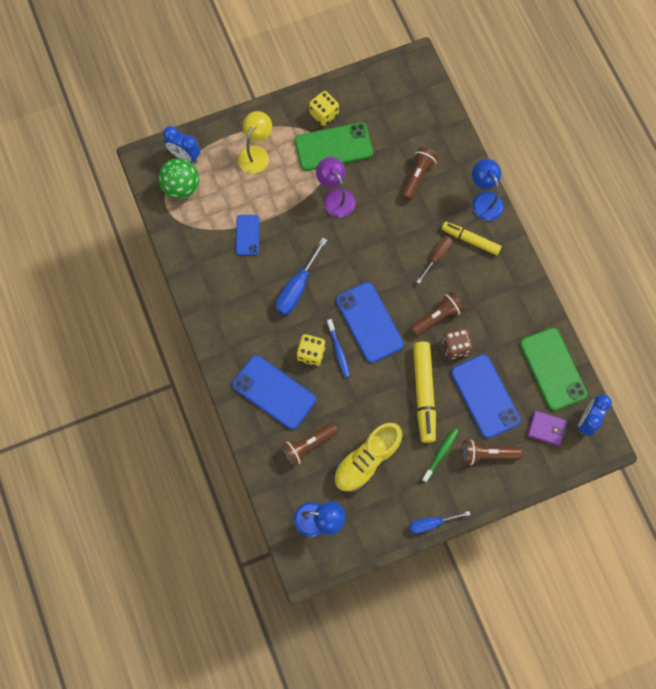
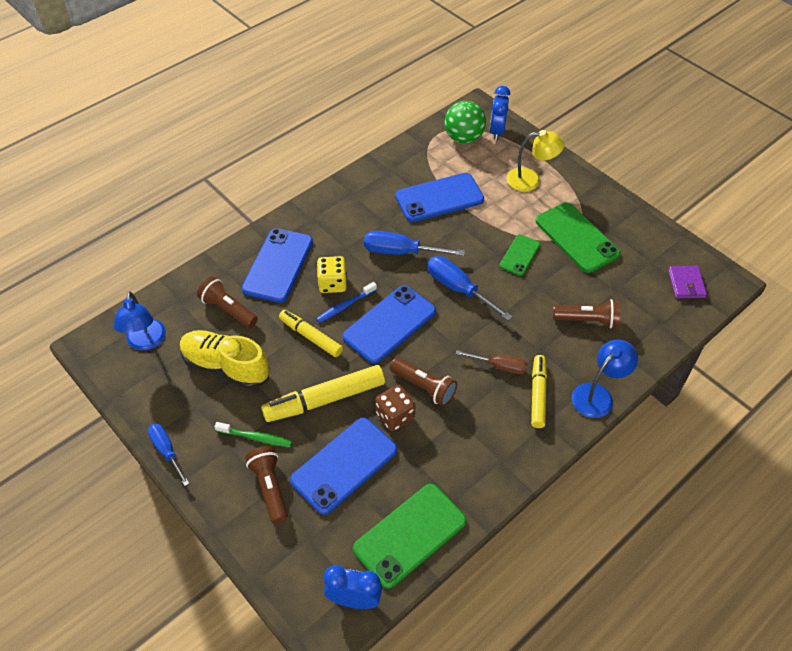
camera: 70 degrees right, 20 degrees down
(247, 235) = (439, 198): blue phone -> blue phone, size x1.78
(324, 114) = (609, 219): yellow dice -> none
(335, 197) = (520, 255): purple lamp -> green phone
(353, 257) = (459, 289): none -> blue screwdriver
(360, 387) = (311, 337): none -> yellow marker
(546, 428) = (326, 549): purple wallet -> purple wallet (686, 284)

